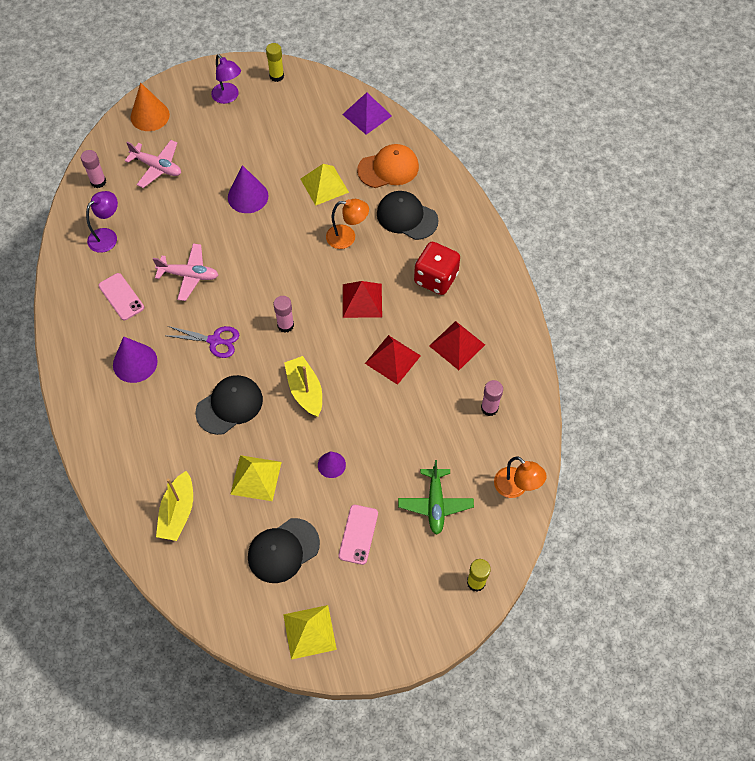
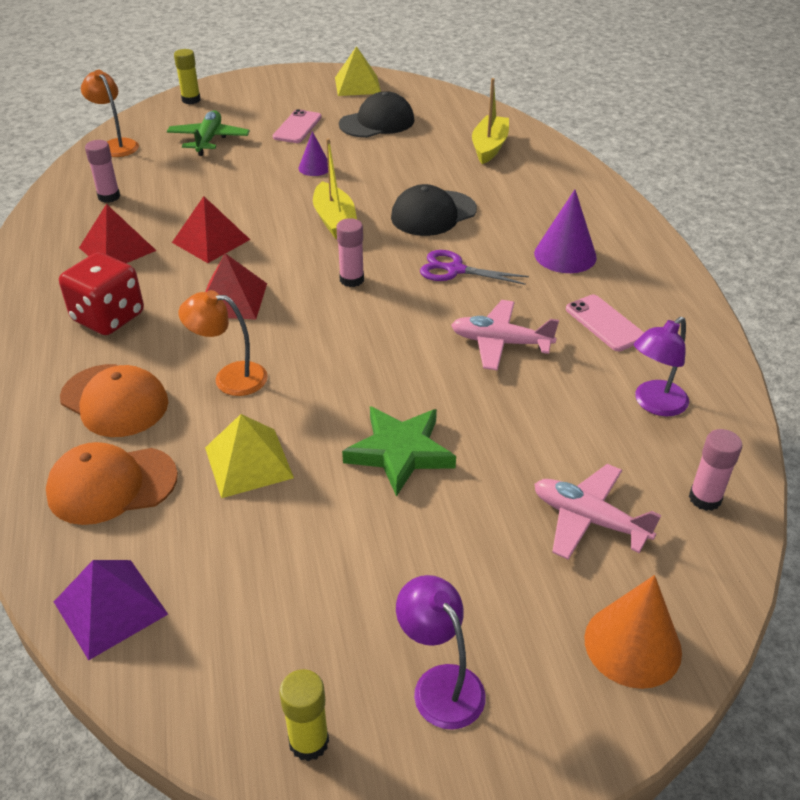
camera: 175 degrees left, 20 degrees down
(248, 196) = (400, 452): purple cone -> green star
(256, 478) = (402, 163): yellow pyramid -> none
(407, 217) = (114, 401): black cap -> orange cap

